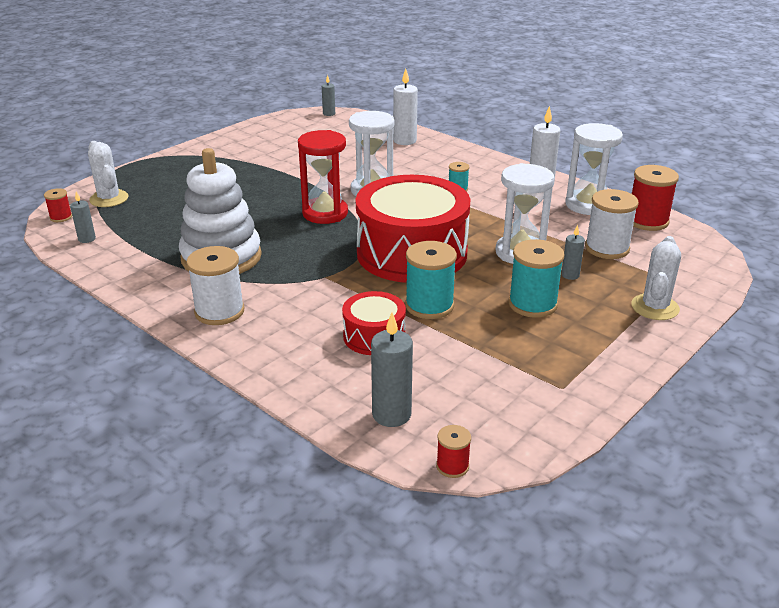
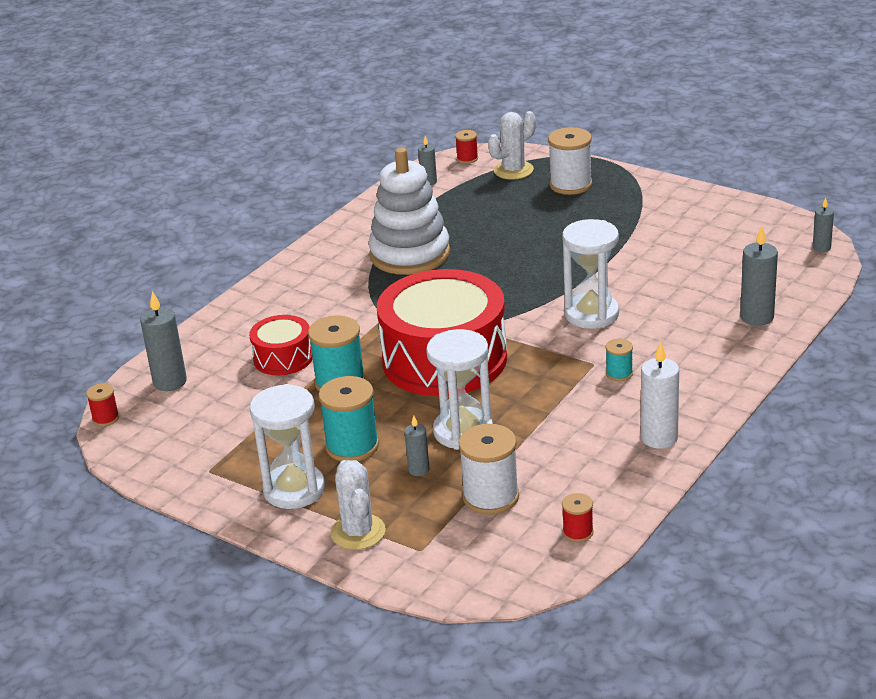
camera: 85 degrees right, 0 degrees up
(219, 311) = (314, 274): white spool -> white spool (570, 185)
(325, 213) = (521, 293): red hourglass -> none
(404, 141) = (757, 317): white candle -> grey candle
(587, 205) = (610, 480): white hourglass -> white hourglass (294, 490)
(647, 221) = (578, 532): red spool -> red spool, size x0.52
(655, 307) = (358, 532): white cactus -> white cactus turned 60 degrees clockwise

